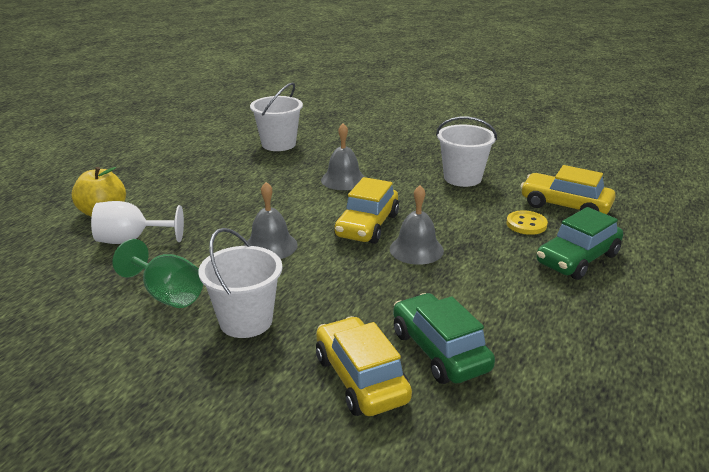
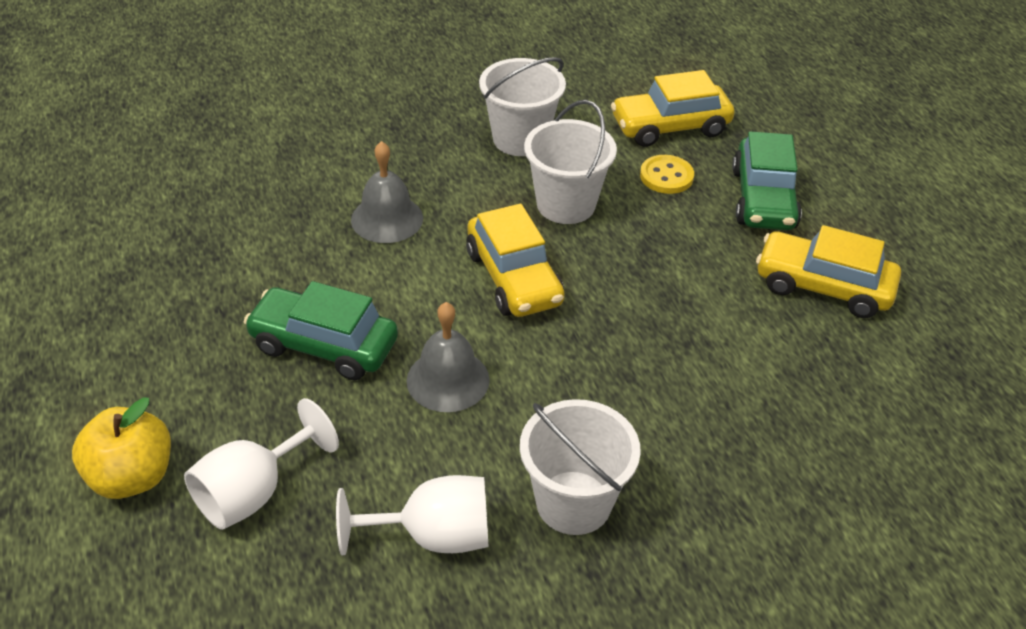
camera: 45 degrees left, 15 degrees up
(167, 294) = (433, 536): green goblet -> white goblet
(278, 144) = (207, 200): white bucket -> white bucket (566, 204)
(361, 379) = (771, 484): yellow car -> yellow car (823, 286)
(416, 249) = (609, 281): grey bell -> none
(439, 351) = (790, 399): green car -> green car (324, 345)

